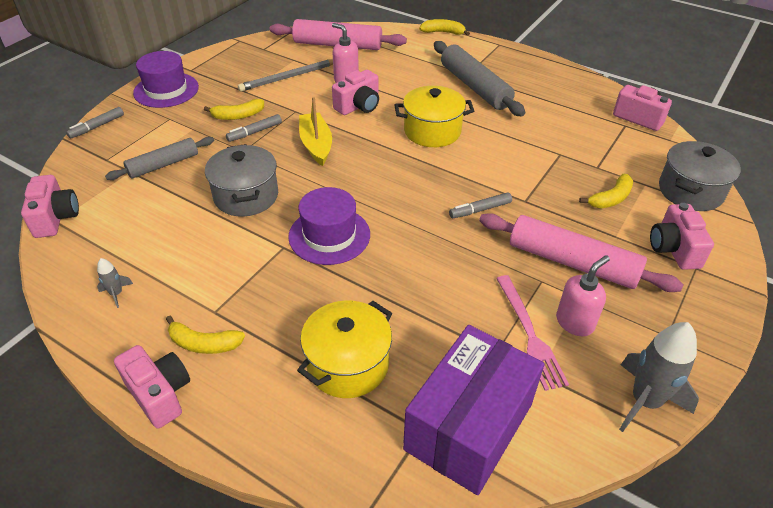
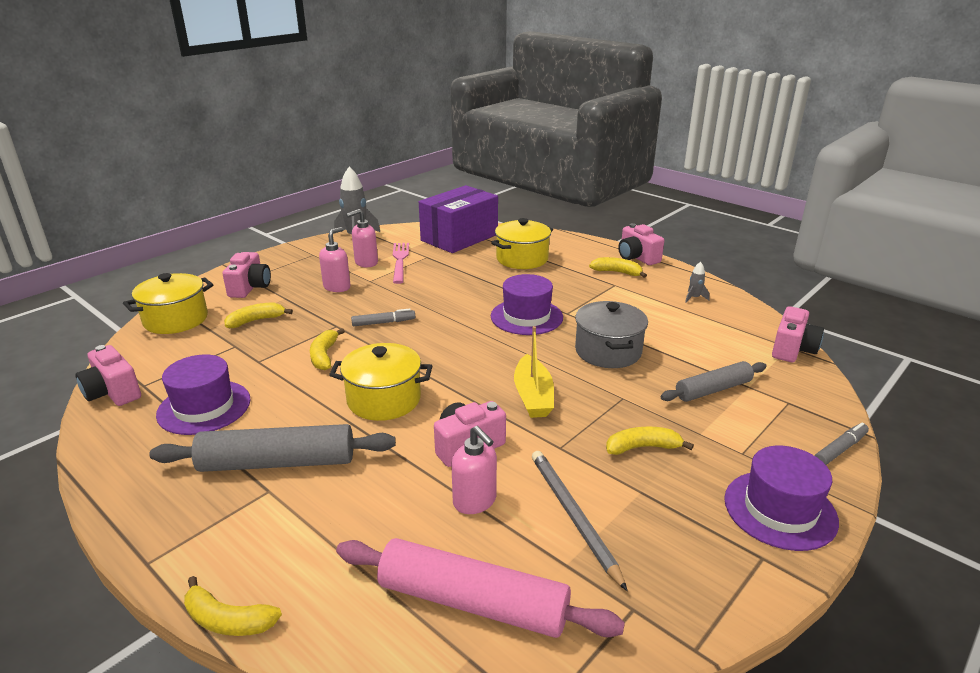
camera: 170 degrees left, 15 degrees down
(56, 218) = (792, 349): pink camera -> pink camera turned 150 degrees counterclockwise
(255, 132) = (612, 420): grey marker -> none
(289, 77) = (573, 516): grey pencil -> grey pencil turned 90 degrees counterclockwise
(475, 87) = (277, 463): grey rolling pin -> grey rolling pin turned 75 degrees counterclockwise
(508, 165) = (324, 355): none -> yellow banana
(559, 114) = (204, 407): none -> purple hat
(572, 262) = (337, 287): pink rolling pin -> pink soap dispenser
(690, 191) = (176, 320): grey pot -> yellow pot

